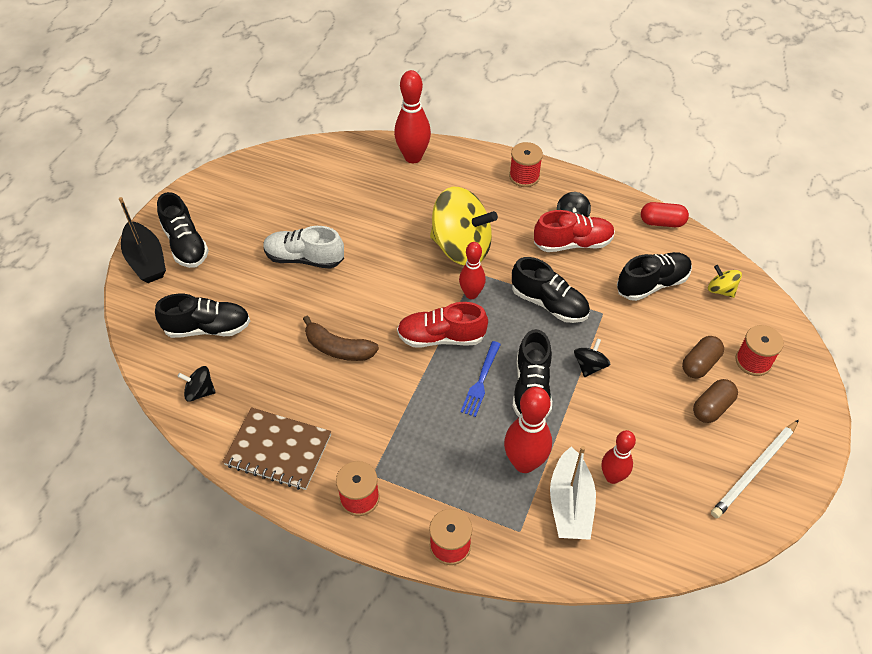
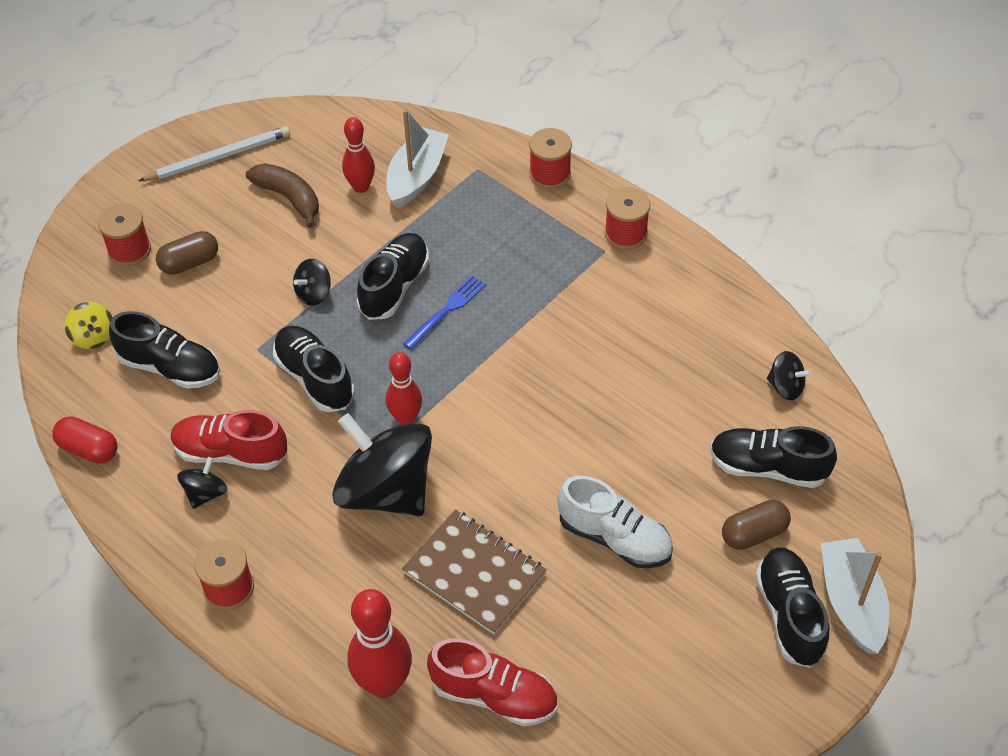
camera: 160 degrees left, 0 degrees up
(146, 260) = (851, 602): black boat -> white boat
(278, 450) = (702, 299): brown notebook -> brown notebook (474, 573)
(338, 348) = (603, 394): brown banana -> brown banana (289, 198)
(441, 337) = (470, 373): red shoe -> red shoe (494, 695)
(461, 247) = (385, 490): yellow spinning top -> black spinning top
(524, 463) = (442, 220): red bowling pin -> none
(652, 284) = (170, 367): black shoe -> black shoe turned 150 degrees counterclockwise
(712, 407) = (213, 219): brown capsule -> brown capsule (754, 533)

